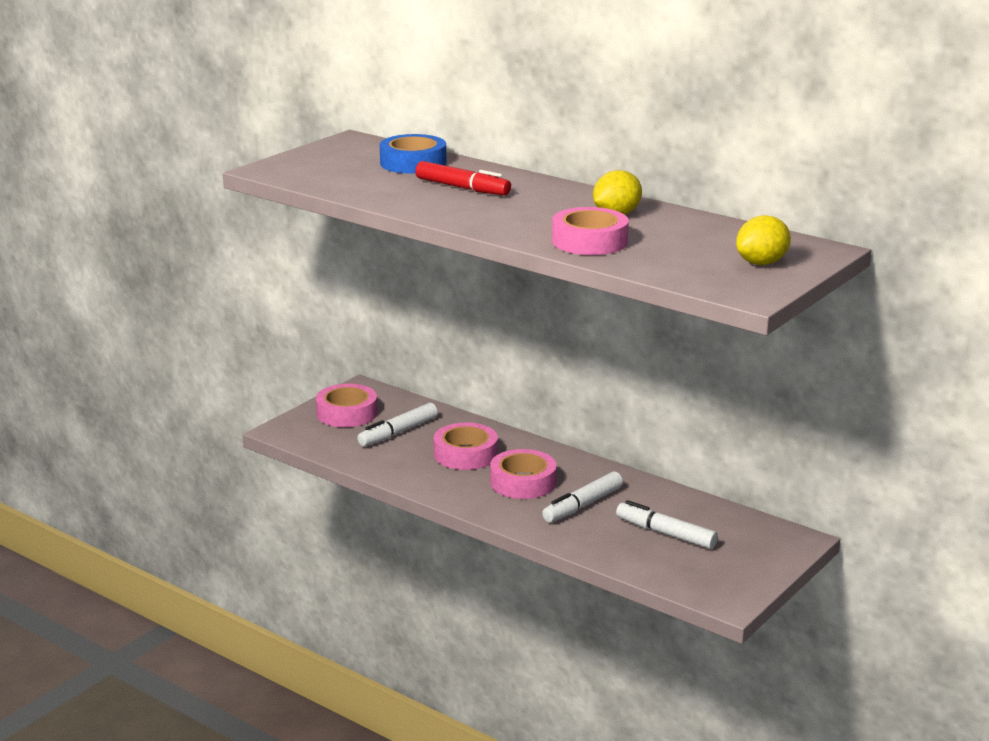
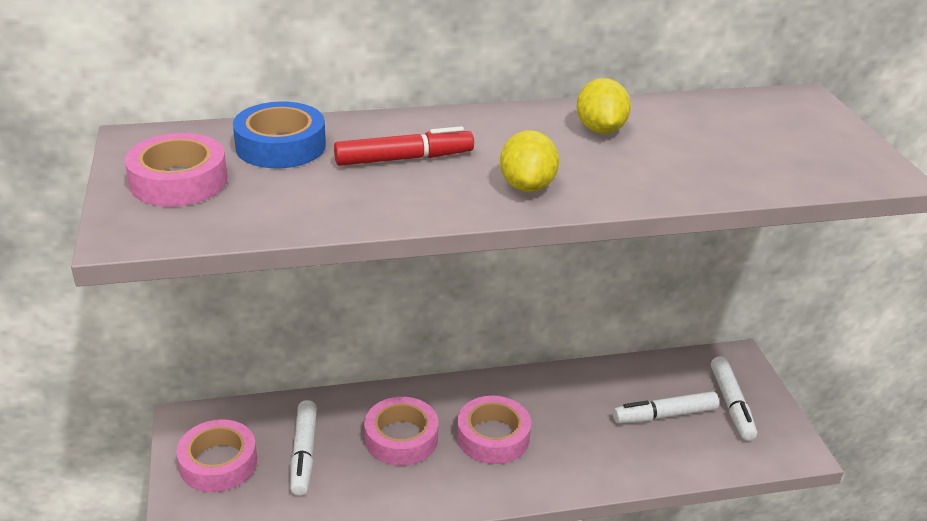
camera: 50 degrees left, 10 degrees up
(582, 505) = (571, 429): white marker -> white marker (731, 404)
(589, 241) = (656, 174): pink tape -> pink tape (178, 181)
(761, 263) = (810, 133): yellow lemon -> yellow lemon (527, 186)

